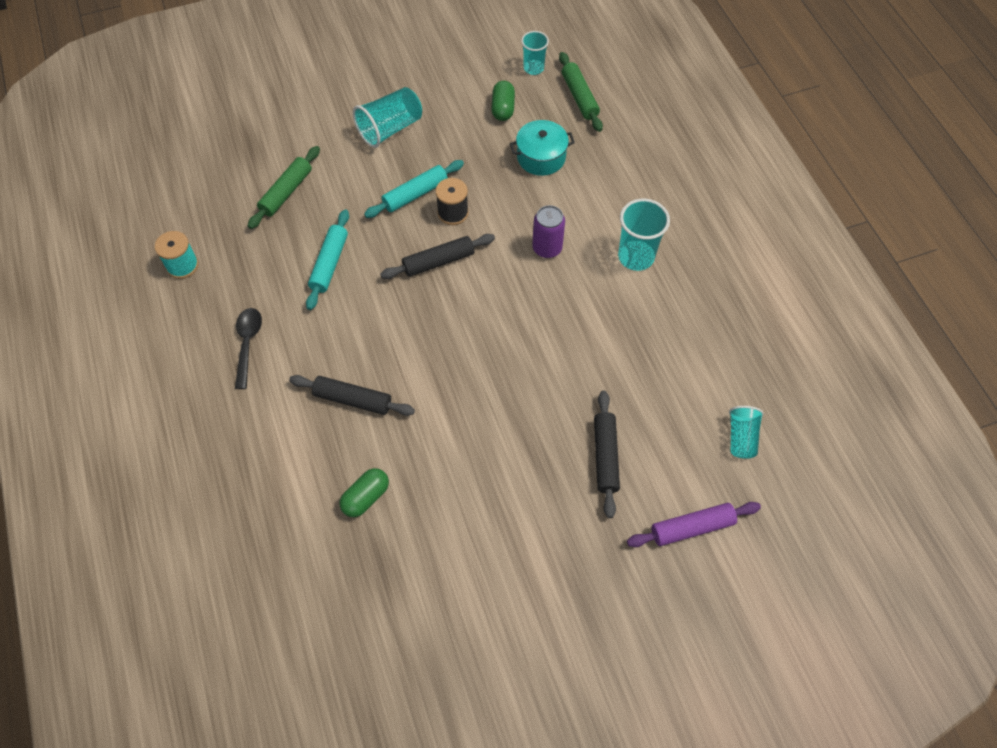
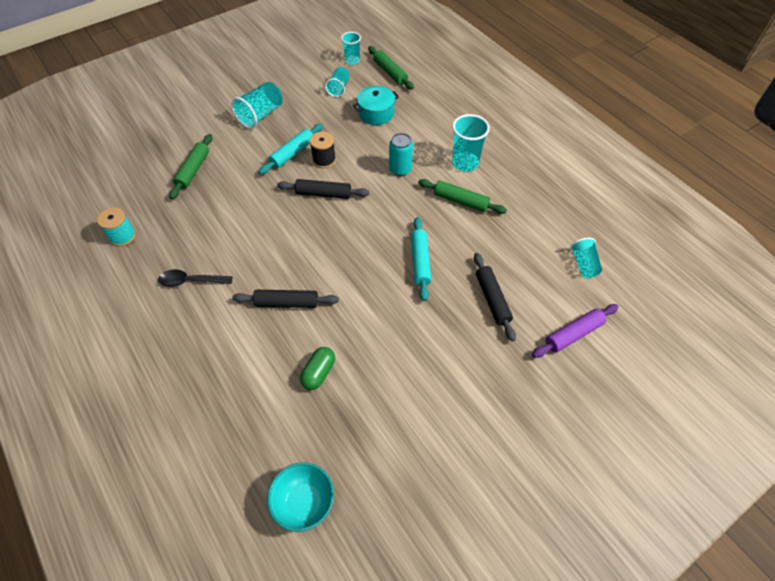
camera: 15 degrees left, 5 degrees down
(248, 344) = (191, 281): black spoon -> black spoon turned 75 degrees counterclockwise
(307, 645) = (304, 503): none -> turquoise bowl
(329, 264) = (240, 212): turquoise rolling pin -> turquoise rolling pin (420, 261)
(438, 261) = (323, 194): black rolling pin -> black rolling pin turned 45 degrees clockwise
(503, 108) = (339, 88): green capsule -> turquoise cup
(547, 248) = (400, 169): purple can -> turquoise can
(611, 311) = (460, 201): none -> green rolling pin

